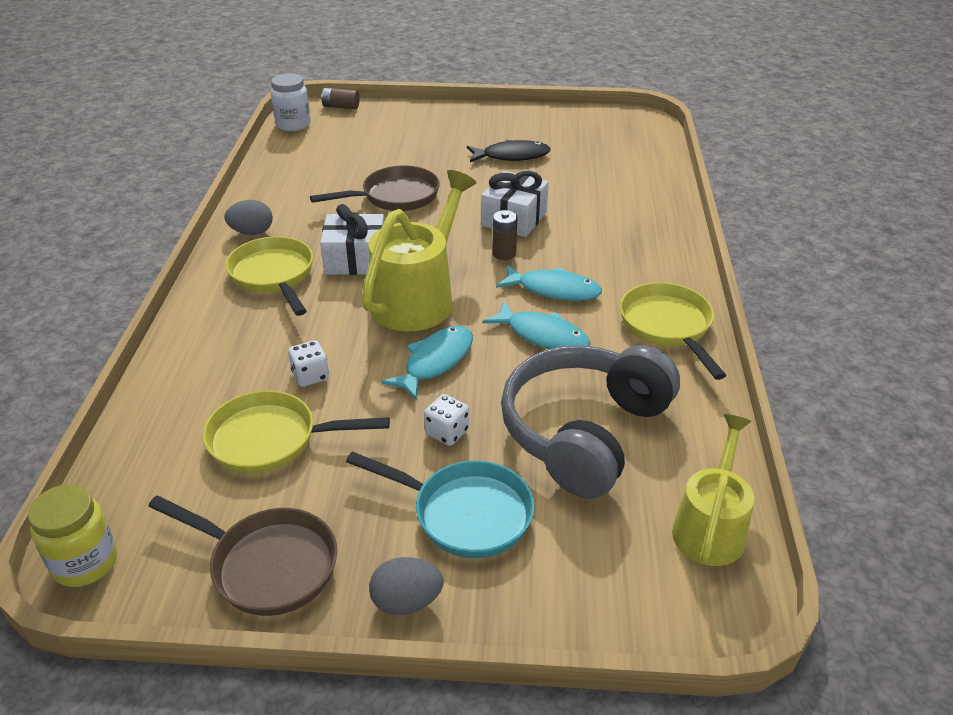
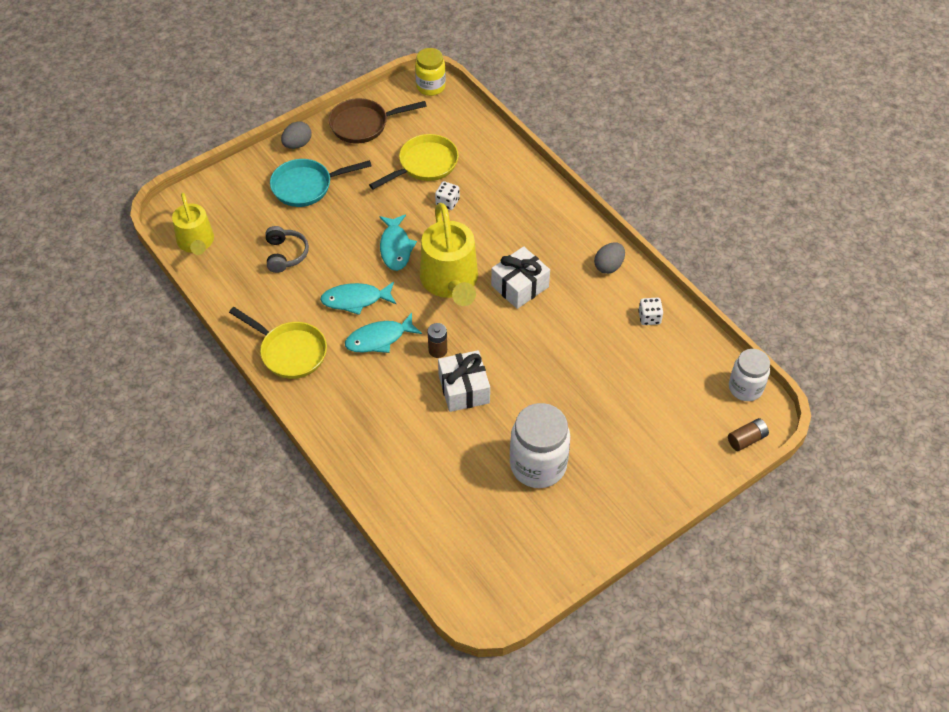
camera: 140 degrees right, 15 degrees up
(274, 276) = (549, 245): yellow pan -> none
(395, 196) = (565, 358): brown pan -> none
(447, 432) = (350, 215): white dice -> white dice (649, 318)
(512, 156) = (538, 465): black fish -> white jar
(584, 432) = (285, 254): grey headphones -> grey headphones, size x0.48

